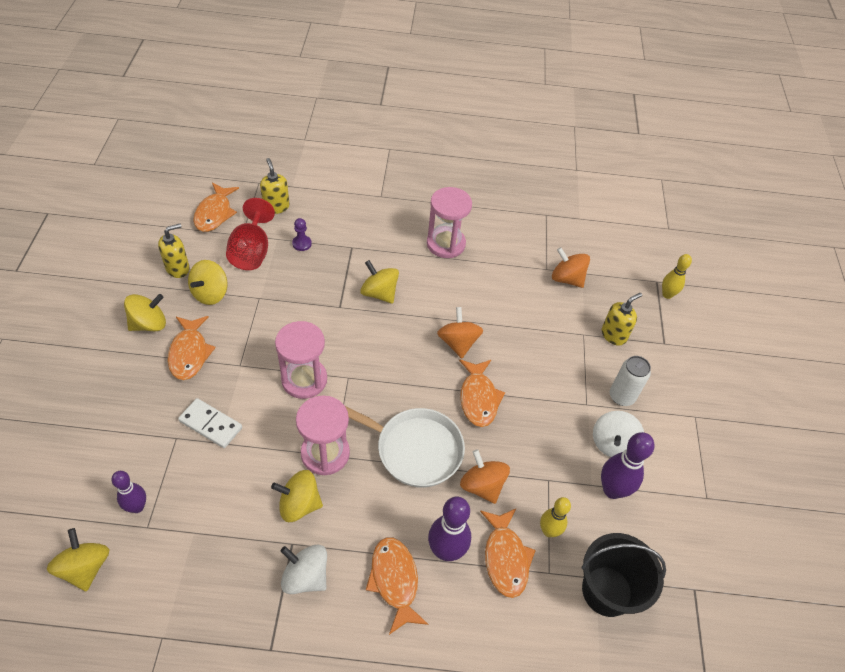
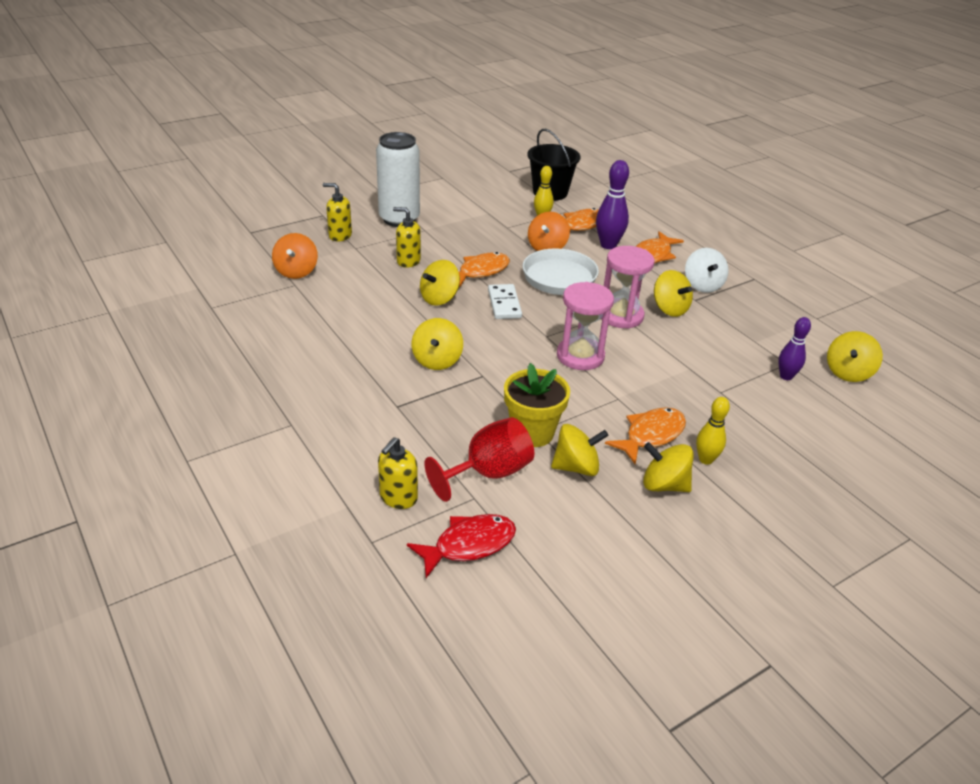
camera: 125 degrees left, 15 degrees down
(178, 268) = (580, 515): yellow soap dispenser -> yellow soap dispenser (408, 261)
(211, 424) = (684, 381): white domino -> white domino (504, 304)
(214, 213) = (469, 545): orange fish -> red fish
(260, 294) = (532, 433): none -> yellow flower pot
(302, 244) = (433, 443): purple pawn -> none
(446, 244) = (323, 349): pink hourglass -> none
(458, 343) = (439, 298): orange spinning top -> yellow spinning top
(612, 490) = (482, 205): purple bowling pin -> none
(613, 444) = (445, 213): white spinning top -> none
(621, 396) = (399, 219): white can -> white can, size x1.72
(667, 294) = (263, 224): yellow bowling pin -> yellow bowling pin (706, 459)

